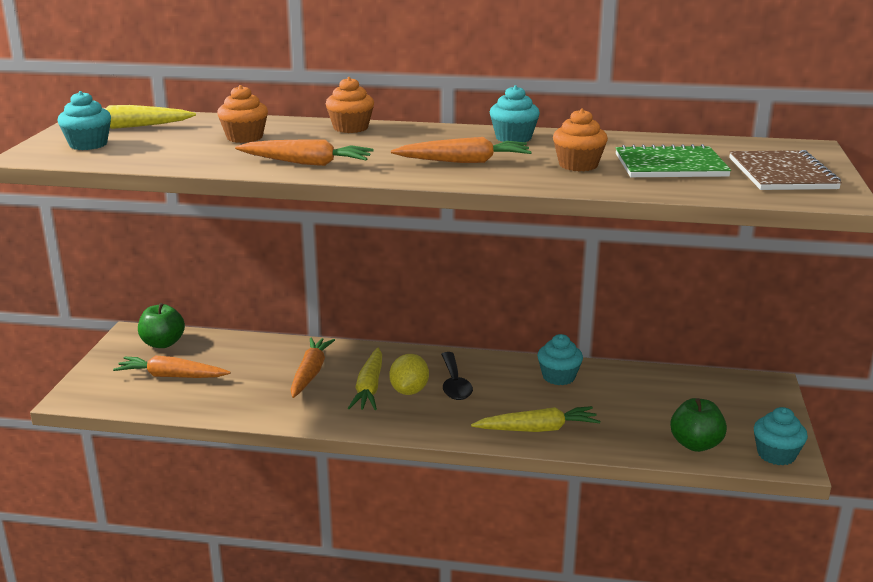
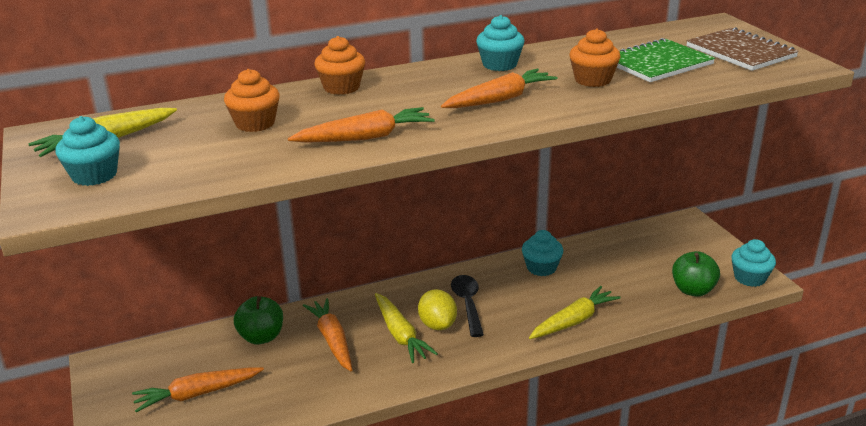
camera: 30 degrees left, 5 degrees up
(163, 343) = (149, 362): green apple -> green apple (261, 337)
(454, 384) = (467, 304): black spoon -> black spoon turned 150 degrees counterclockwise

